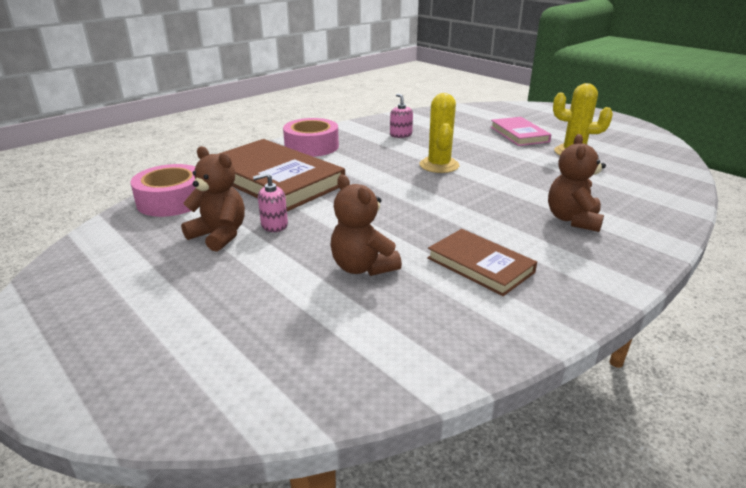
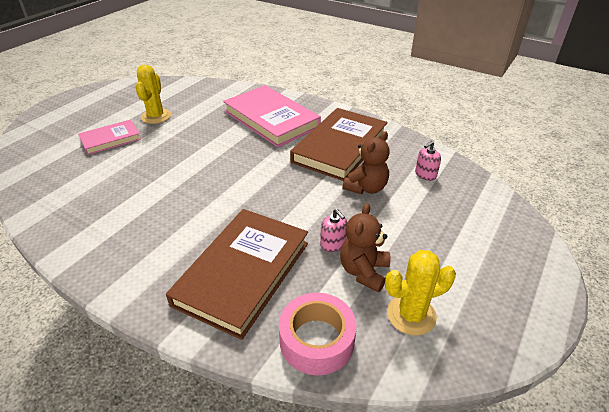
camera: 105 degrees left, 10 degrees up
(311, 146) = (142, 270): pink tape -> none
(401, 135) = (105, 208): pink soap dispenser -> pink soap dispenser (425, 174)
(439, 165) = (190, 175): yellow cactus -> yellow cactus (411, 315)
(480, 265) = (340, 147): brown book -> brown book, size x1.81
(572, 220) = (271, 119): brown teddy bear -> pink book

